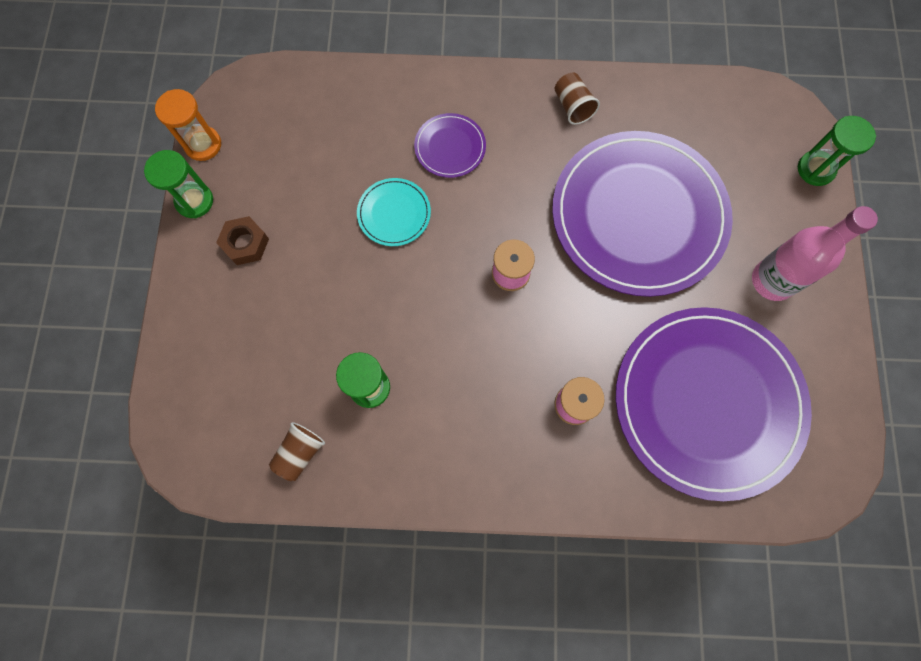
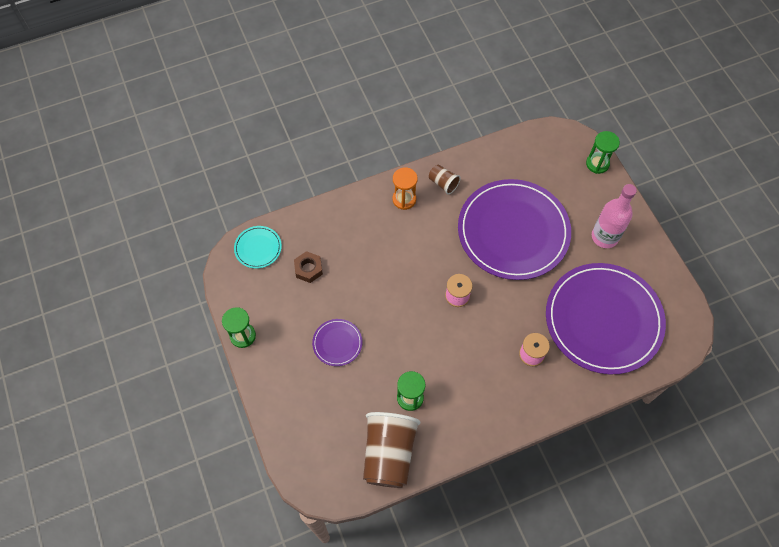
camera: 25 degrees left, 10 degrees down
(203, 144) = (229, 299): orange hourglass -> orange hourglass (404, 199)
(245, 244) = (289, 347): brown nut -> brown nut (308, 269)
(300, 453) = (389, 454): brown cup -> brown cup, size x2.13
(394, 213) = (370, 290): turquoise plate -> turquoise plate (258, 248)
(450, 147) = (383, 237): purple plate -> purple plate (337, 343)

